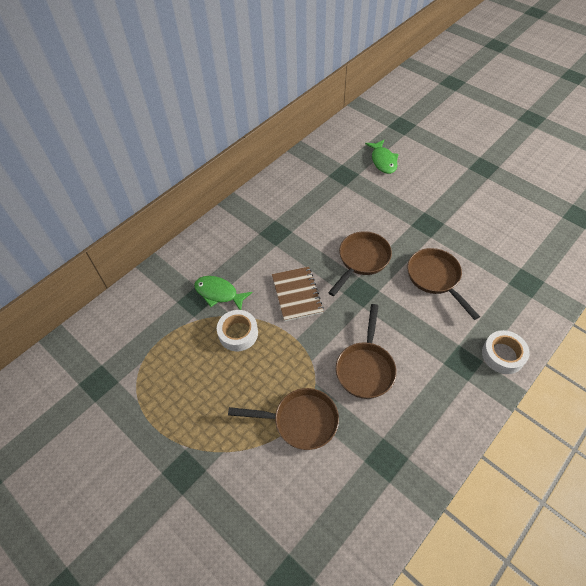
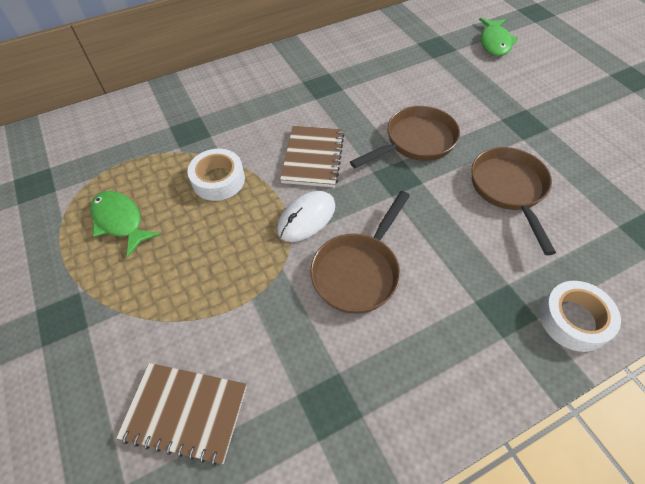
camera: 20 degrees right, 0 degrees up
(219, 293) = (221, 131): green fish -> green fish (120, 221)
(300, 421) = (237, 309): brown pan -> none
(302, 498) = (185, 412): none -> brown notebook
(314, 342) = (306, 218): none -> white mouse

